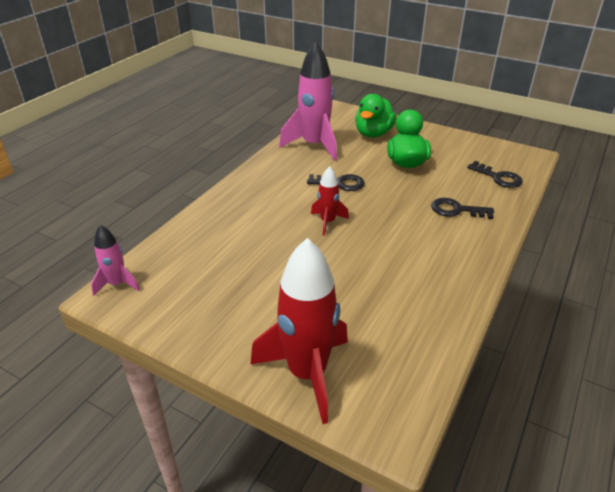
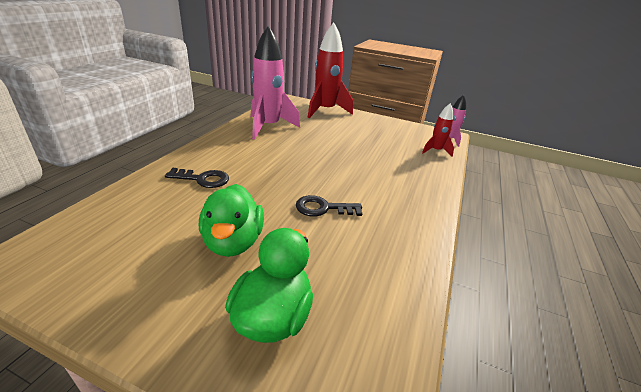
camera: 170 degrees right, 5 degrees down
(314, 146) = (374, 275): pink rocket -> pink rocket (268, 127)
(327, 222) = (329, 170): red rocket -> red rocket (435, 151)
(498, 177) = (116, 218): black key -> none

